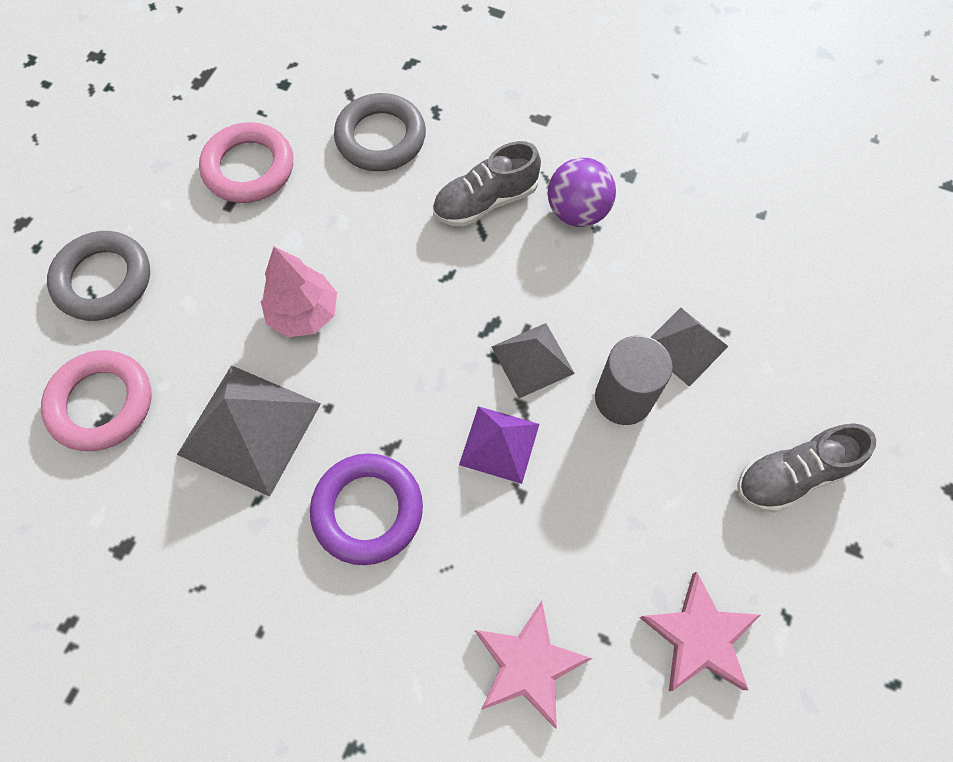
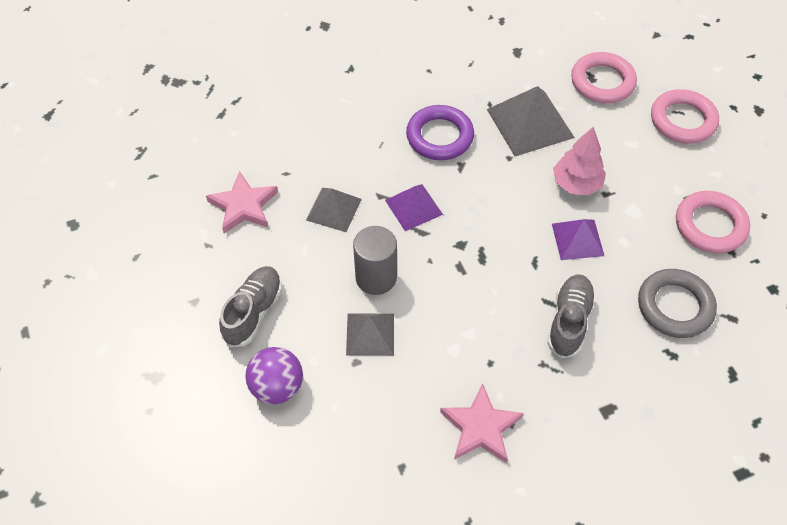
camera: 135 degrees right, 10 degrees down
(103, 280) = (682, 120): grey ring -> pink ring
(380, 260) = (577, 239): none -> purple pyramid
(528, 664) = (310, 140): pink star -> pink star (480, 427)
(532, 359) = (442, 257): grey pyramid -> grey pyramid (334, 209)
(577, 212) = (512, 363): purple ball -> purple ball (277, 387)

